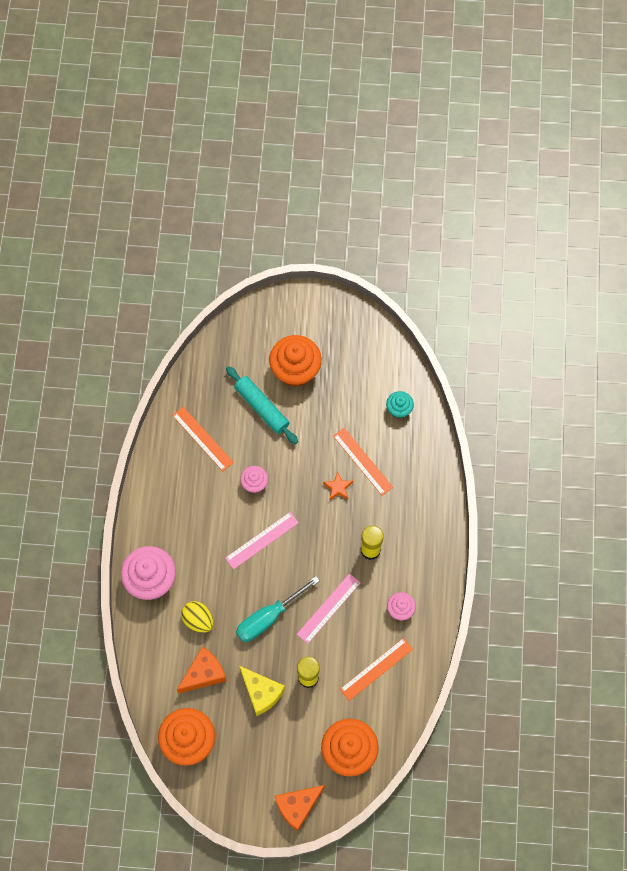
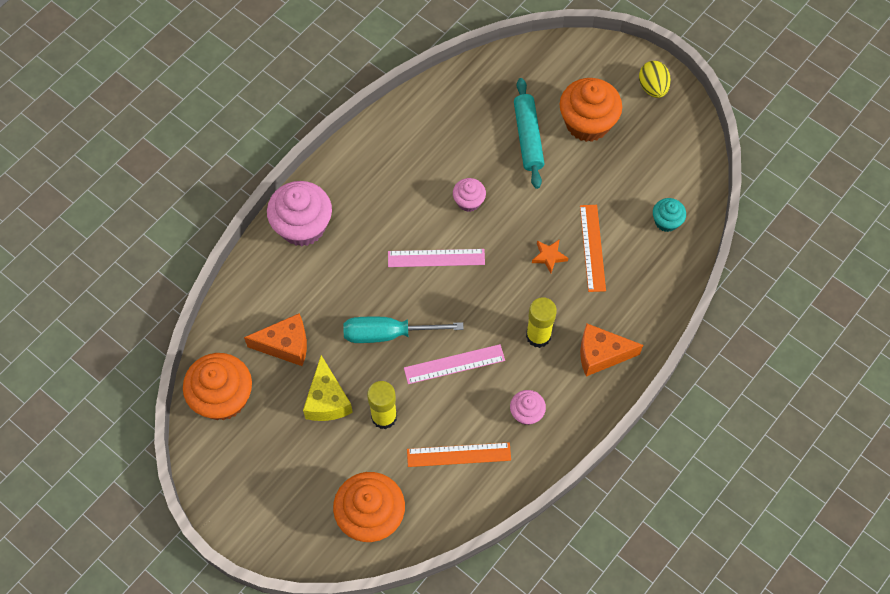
camera: 35 degrees right, 5 degrees down
(198, 620) = (318, 292): yellow egg -> yellow egg (652, 88)
(203, 438) = (449, 130): orange ruler -> none
(297, 806) = (279, 534): orange cheese -> orange cheese (601, 354)

